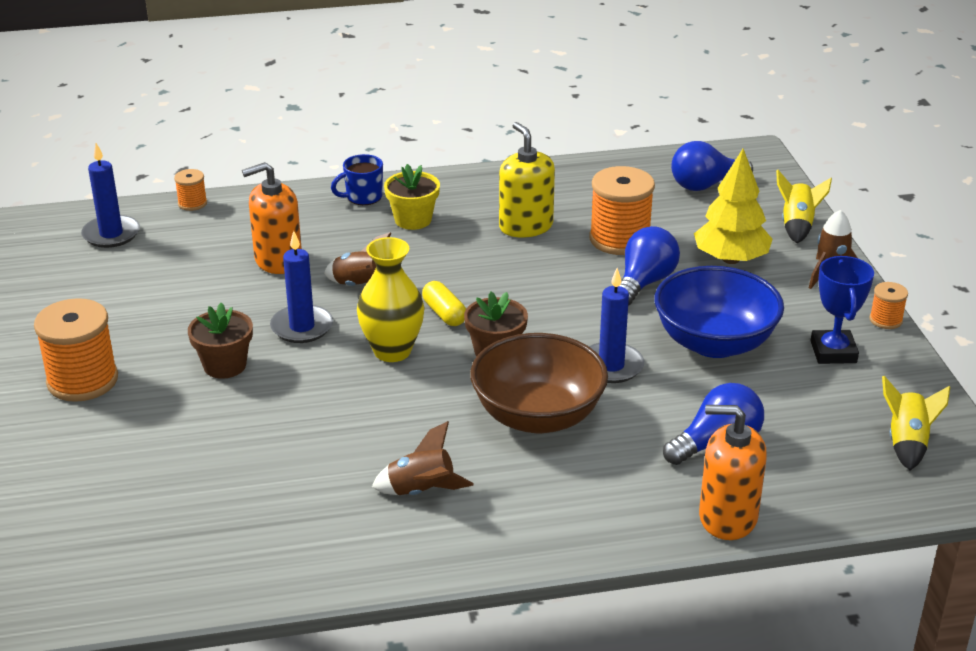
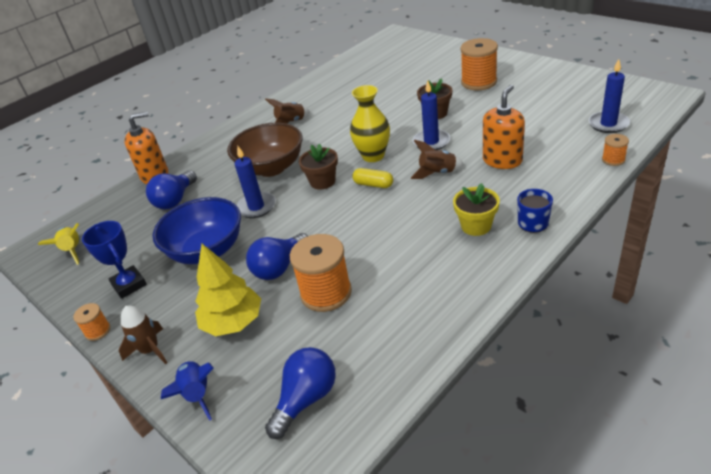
camera: 150 degrees right, 5 degrees up
(526, 226) = (400, 265): yellow soap dispenser -> none
(644, 282) = (279, 267): blue light bulb -> blue light bulb turned 45 degrees clockwise
(797, 226) = (197, 394): yellow rocket -> blue rocket

